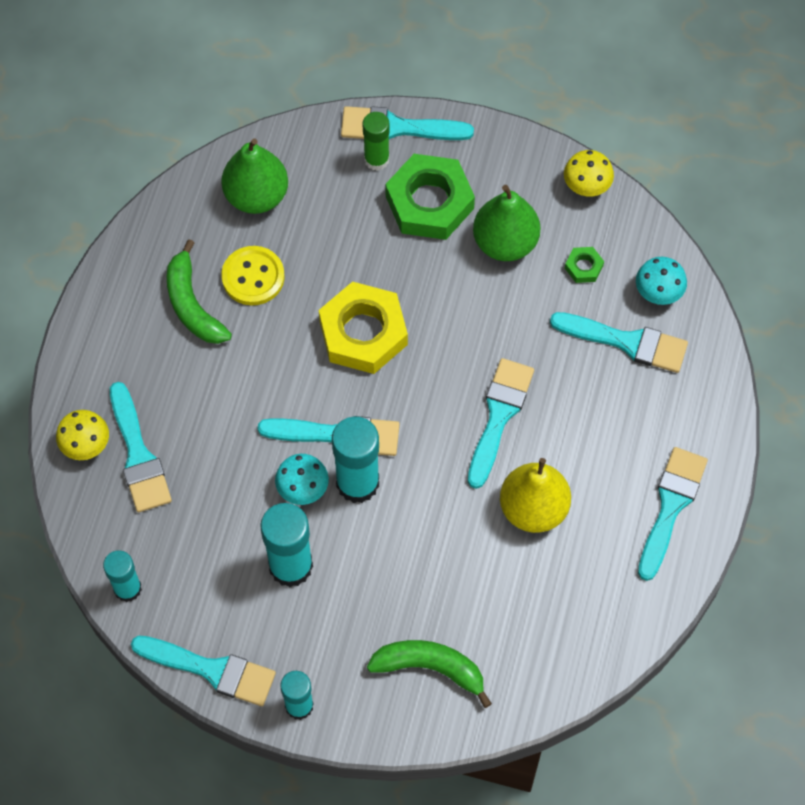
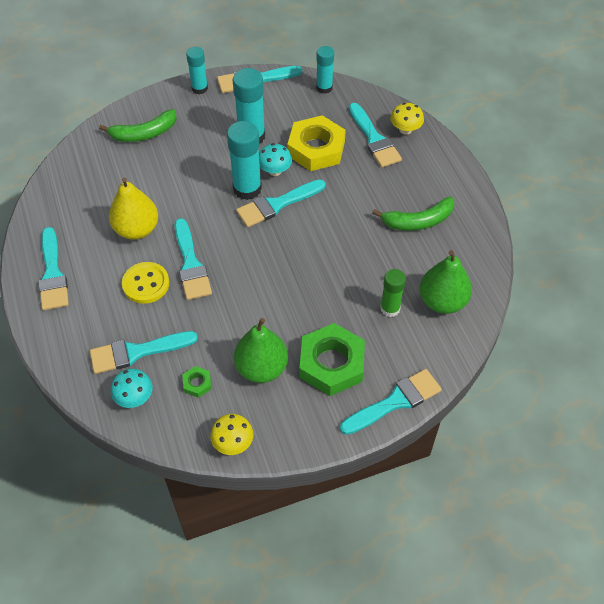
camera: 145 degrees right, 10 degrees down
(138, 455) = (374, 139): turquoise brush -> turquoise brush turned 150 degrees counterclockwise
(192, 305) = (418, 221): green banana -> green banana turned 135 degrees clockwise
(253, 277) = (399, 255): yellow button -> yellow button (146, 284)
(363, 333) = (307, 262): yellow nut -> yellow nut (316, 148)
(376, 159) = (390, 371): green glue stick -> green glue stick (390, 308)

